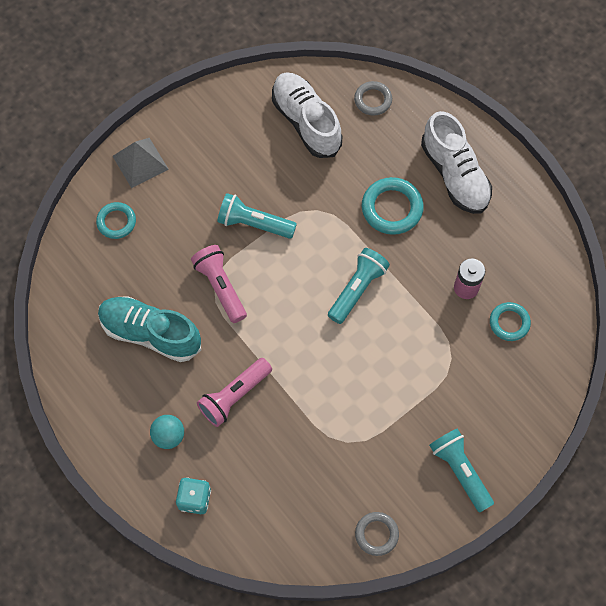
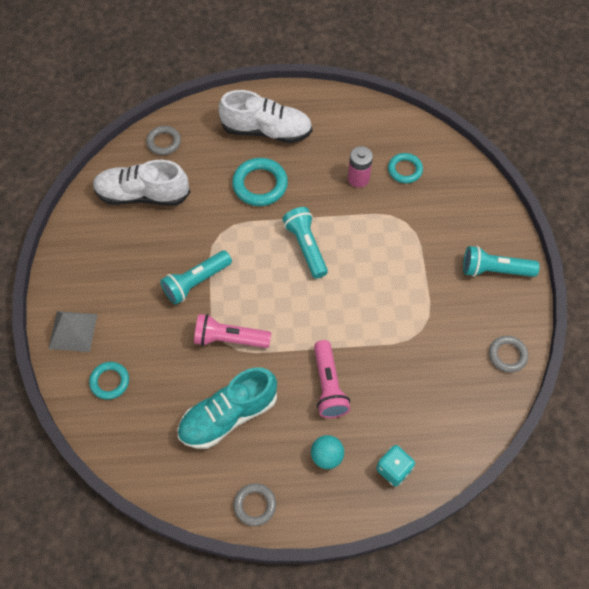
camera: 55 degrees left, 5 degrees down
(88, 406) = (255, 505): none -> grey ring

